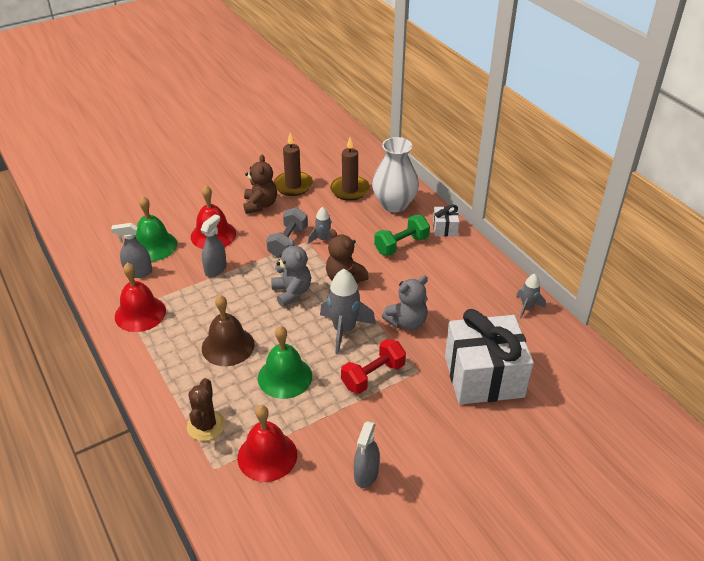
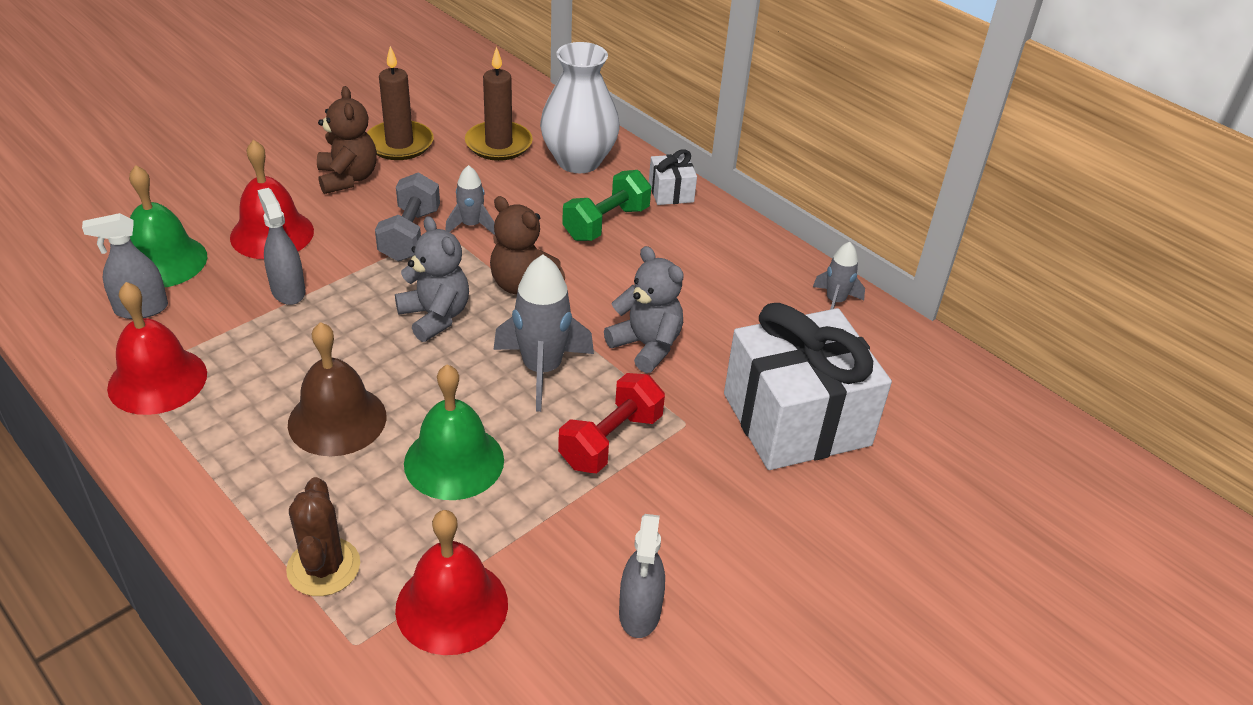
camera: 15 degrees left, 0 degrees up
(215, 269) = (288, 291): grey spray bottle -> grey spray bottle turned 45 degrees counterclockwise
(407, 322) = (646, 346): grey teddy bear -> grey teddy bear turned 90 degrees counterclockwise

